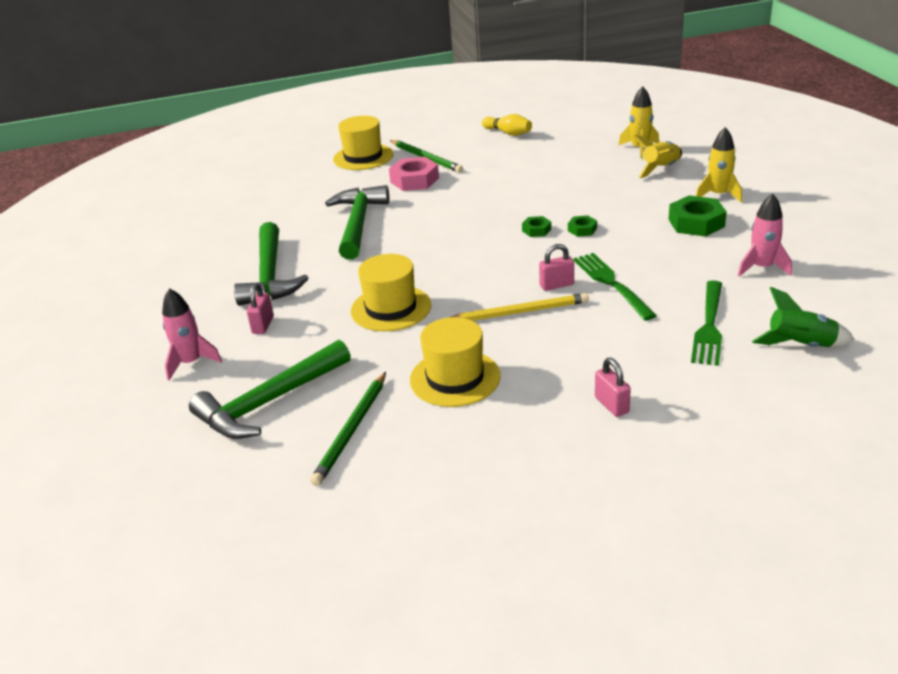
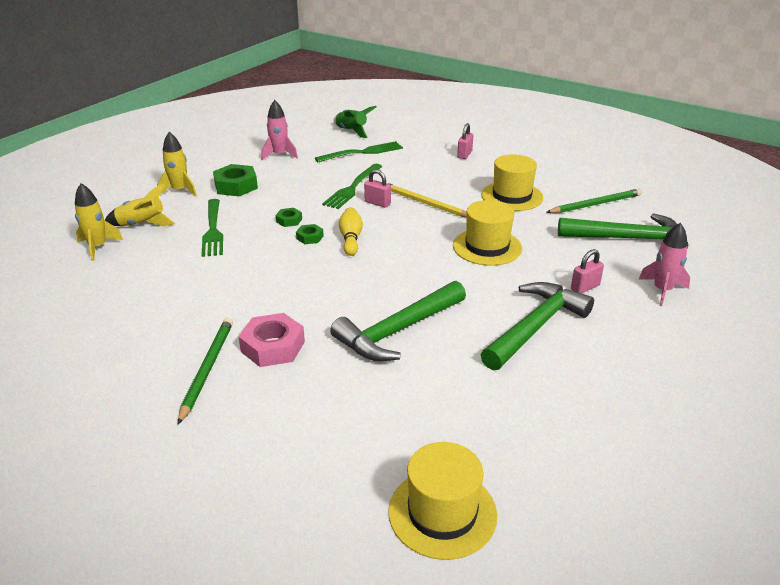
camera: 135 degrees left, 0 degrees up
(363, 157) = (240, 428): yellow hat -> yellow hat (442, 513)
(508, 133) = (90, 342): yellow bowling pin -> yellow bowling pin (351, 239)
(611, 194) = (213, 229): none -> green fork

